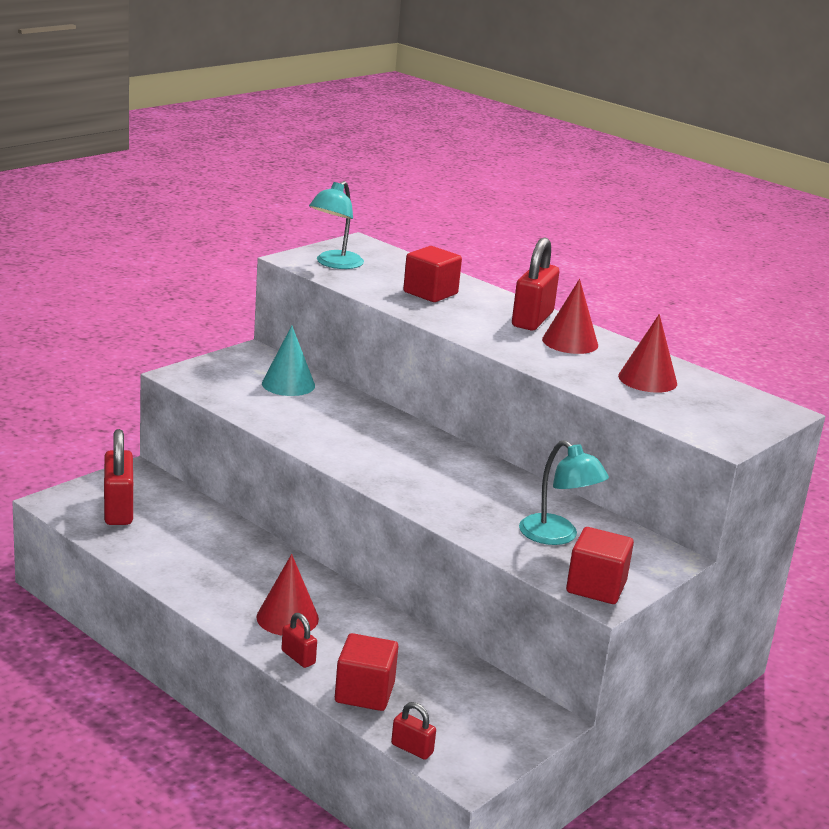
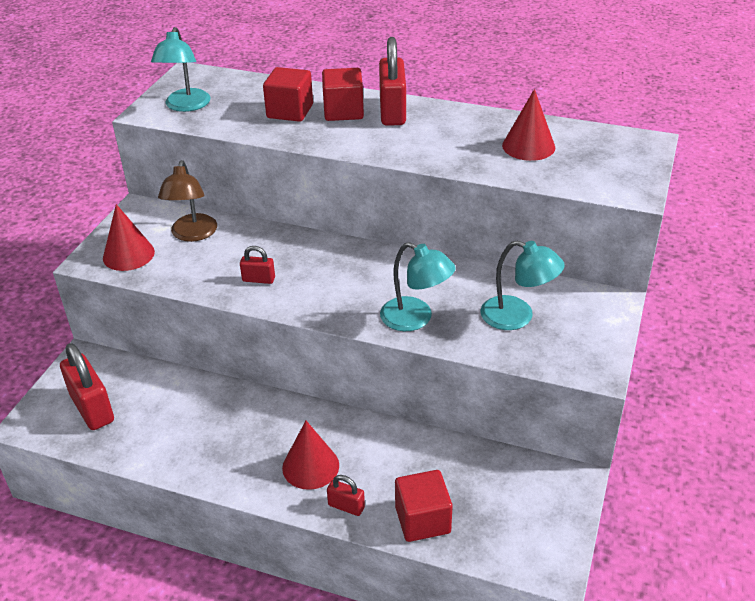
camera: 20 degrees left, 15 degrees up
(288, 384) = (192, 234): turquoise cone -> brown lamp
(412, 748) = (496, 562): red padlock -> red padlock (258, 279)
(451, 506) = (415, 319): none -> turquoise lamp
(570, 342) = (440, 126): red cone -> red cone (128, 254)
(596, 587) = (583, 359): red cube -> red cube (343, 111)

